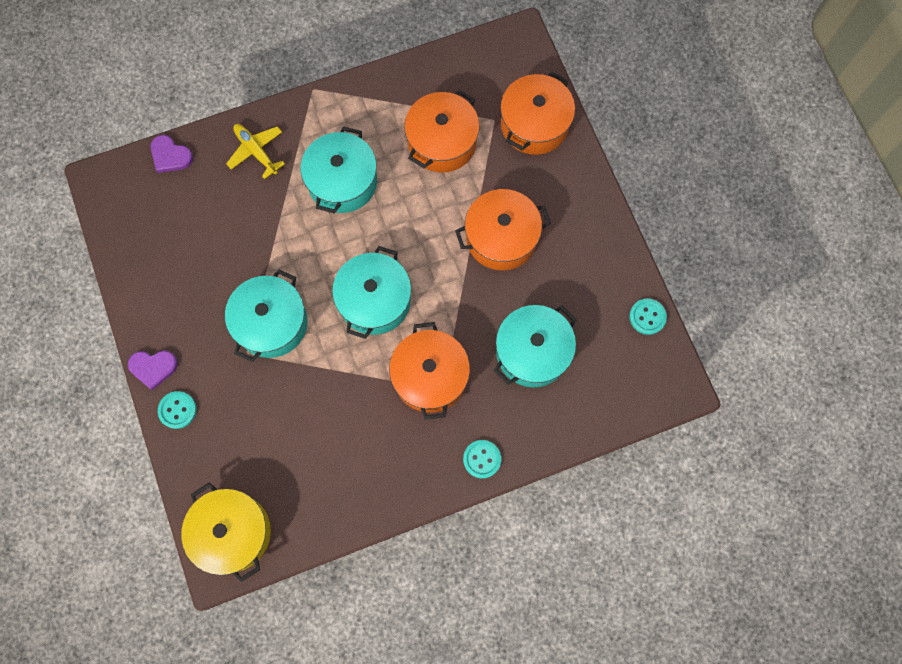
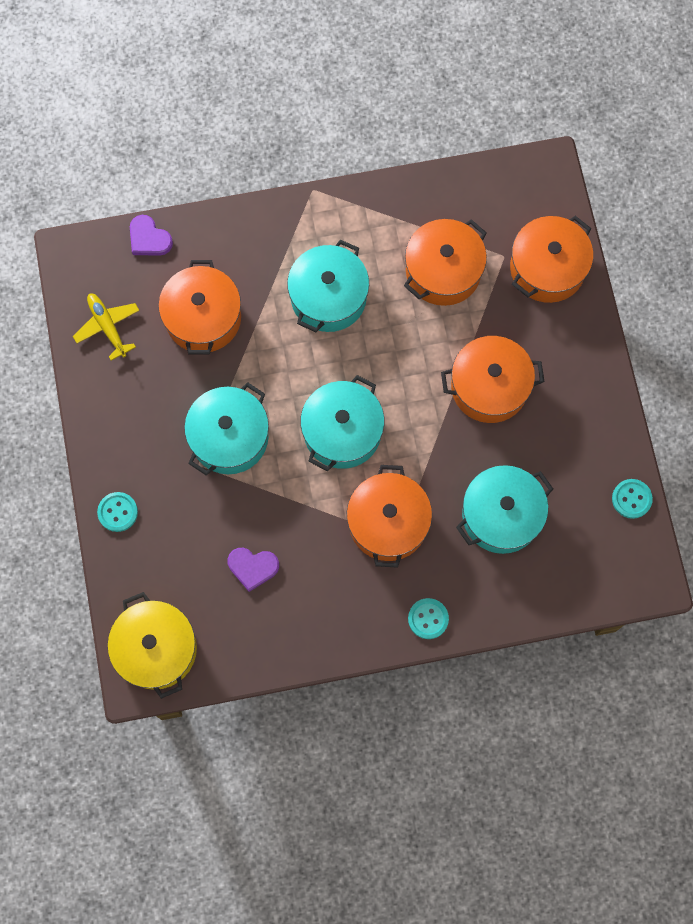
camera: 10 degrees right, 0 degrees up
(153, 368) = (99, 463): purple heart -> purple heart (253, 567)
(231, 219) = (203, 318): none -> orange pot
(256, 151) = (241, 249): yellow plane -> yellow plane (107, 327)

